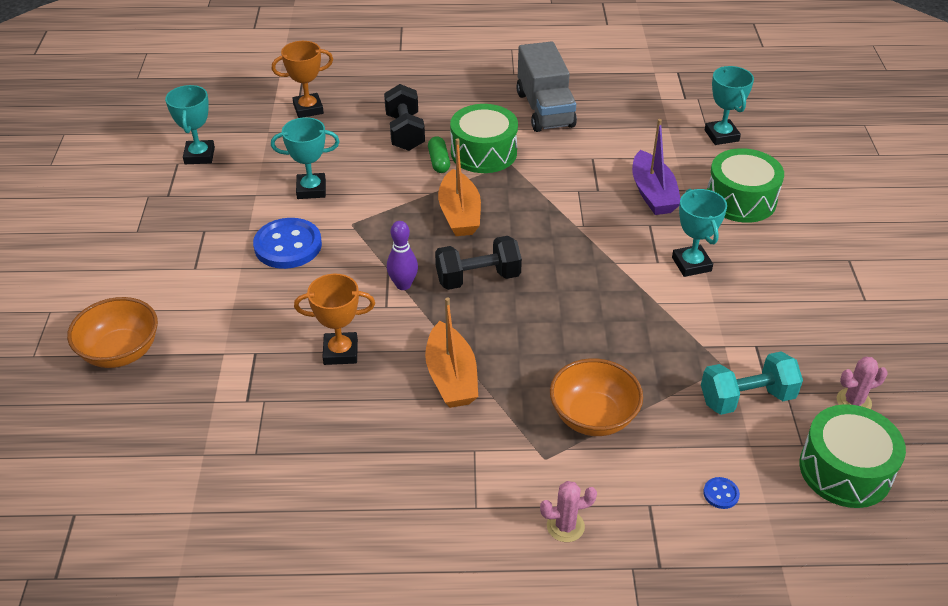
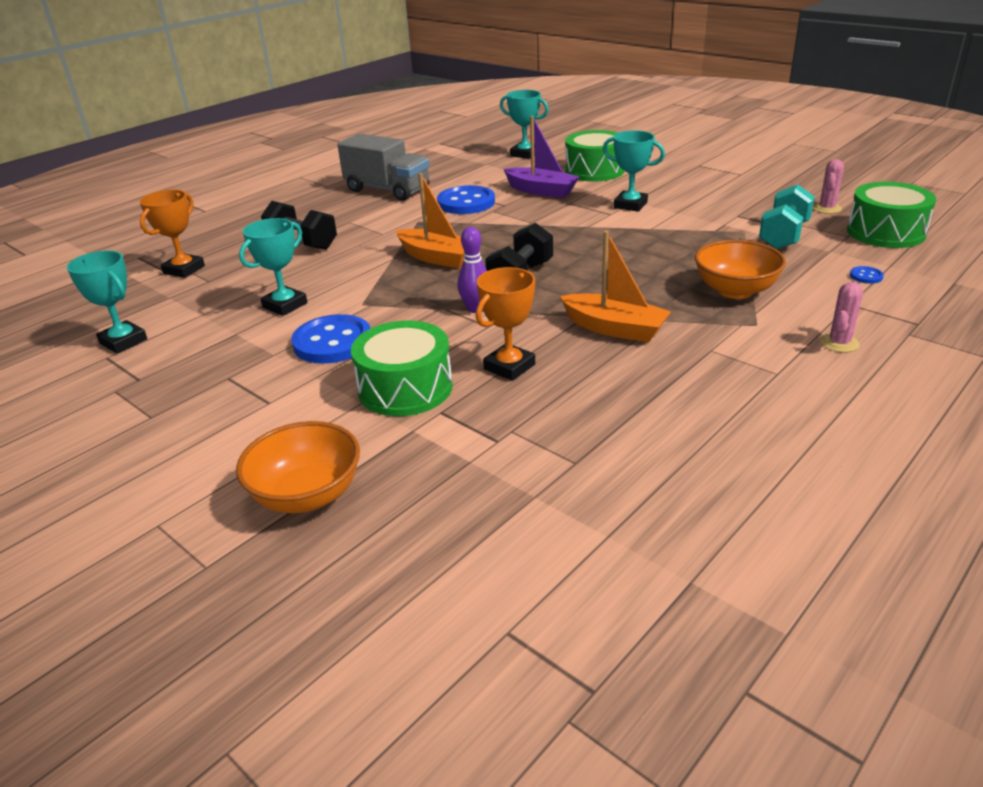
camera: 45 degrees left, 10 degrees down
(439, 161) = (363, 243): green capsule -> none
(483, 152) = (388, 225): green drum -> green drum (405, 388)
(574, 166) = (466, 203): none -> blue button

